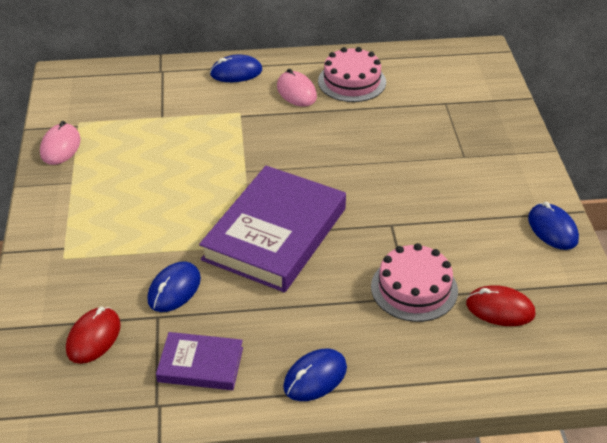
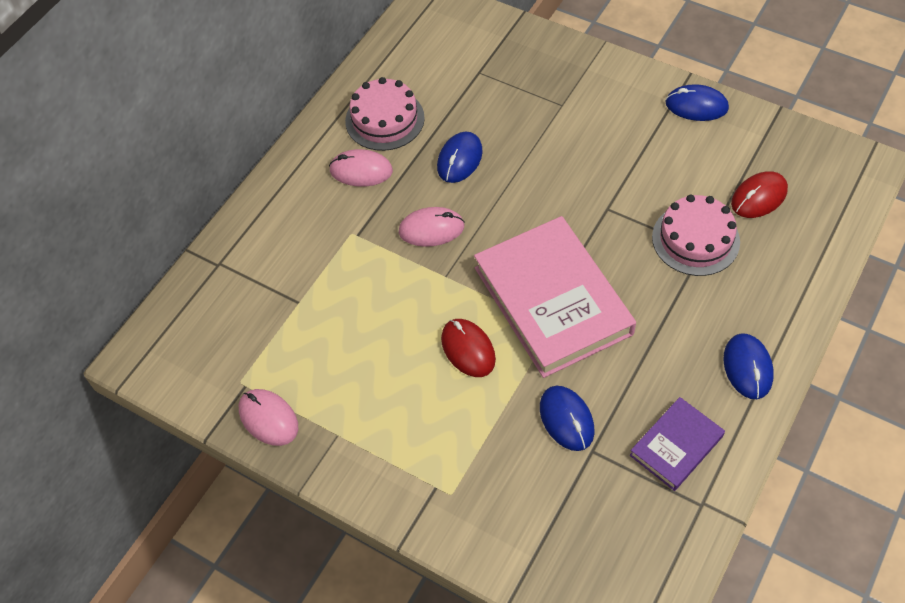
camera: 50 degrees left, 15 degrees up
(94, 337) = (583, 517): red mouse -> red mouse (468, 349)
(236, 72) = (283, 201): blue mouse -> blue mouse (459, 159)
(275, 234) = (552, 301): purple book -> pink book
(279, 146) = (431, 229): none -> pink mouse

